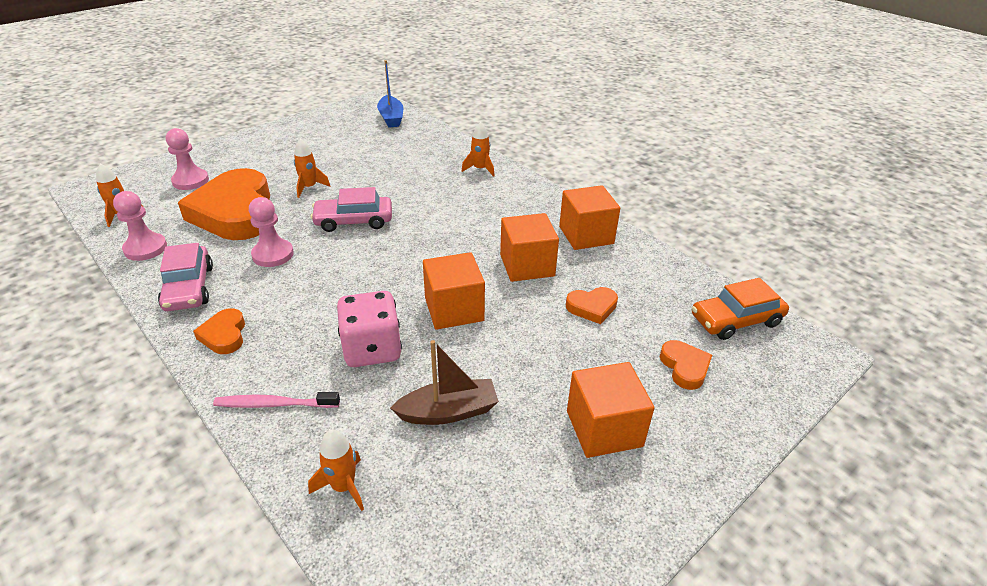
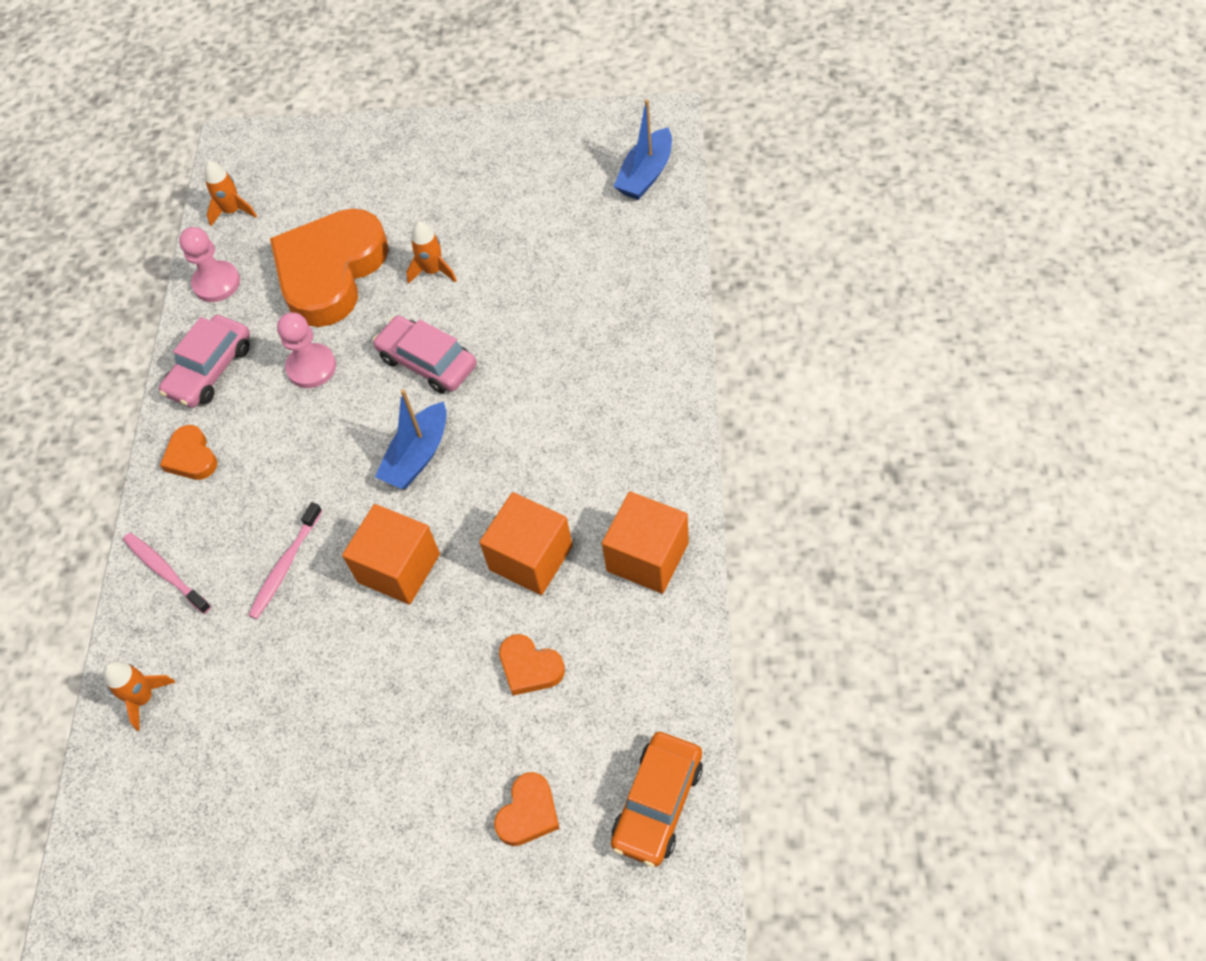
camera: 50 degrees right, 20 degrees up
(190, 181) = (330, 186): pink pawn -> none
(224, 335) = (191, 457): orange heart -> orange heart turned 60 degrees counterclockwise
(372, 349) = (285, 565): pink dice -> pink toothbrush
(399, 259) = (417, 456): none -> blue boat
(448, 412) = (278, 688): brown boat -> none
(480, 169) = (651, 353): orange rocket -> none
(604, 428) = (378, 813): orange cube -> none
(736, 320) = (657, 803): orange car -> orange car turned 90 degrees counterclockwise

